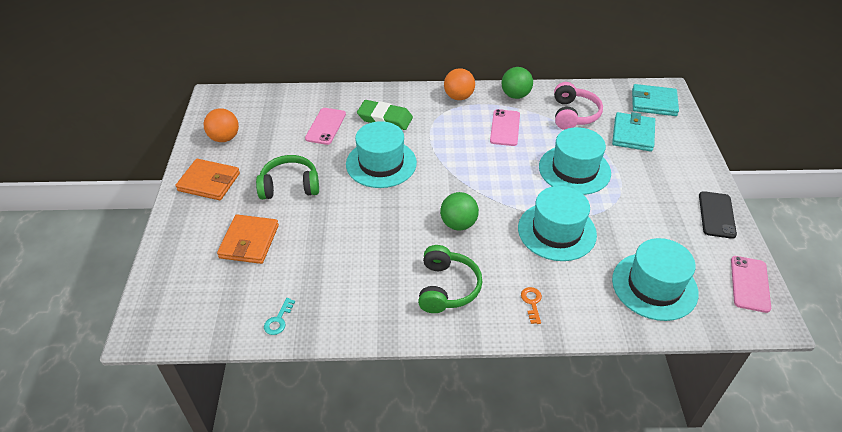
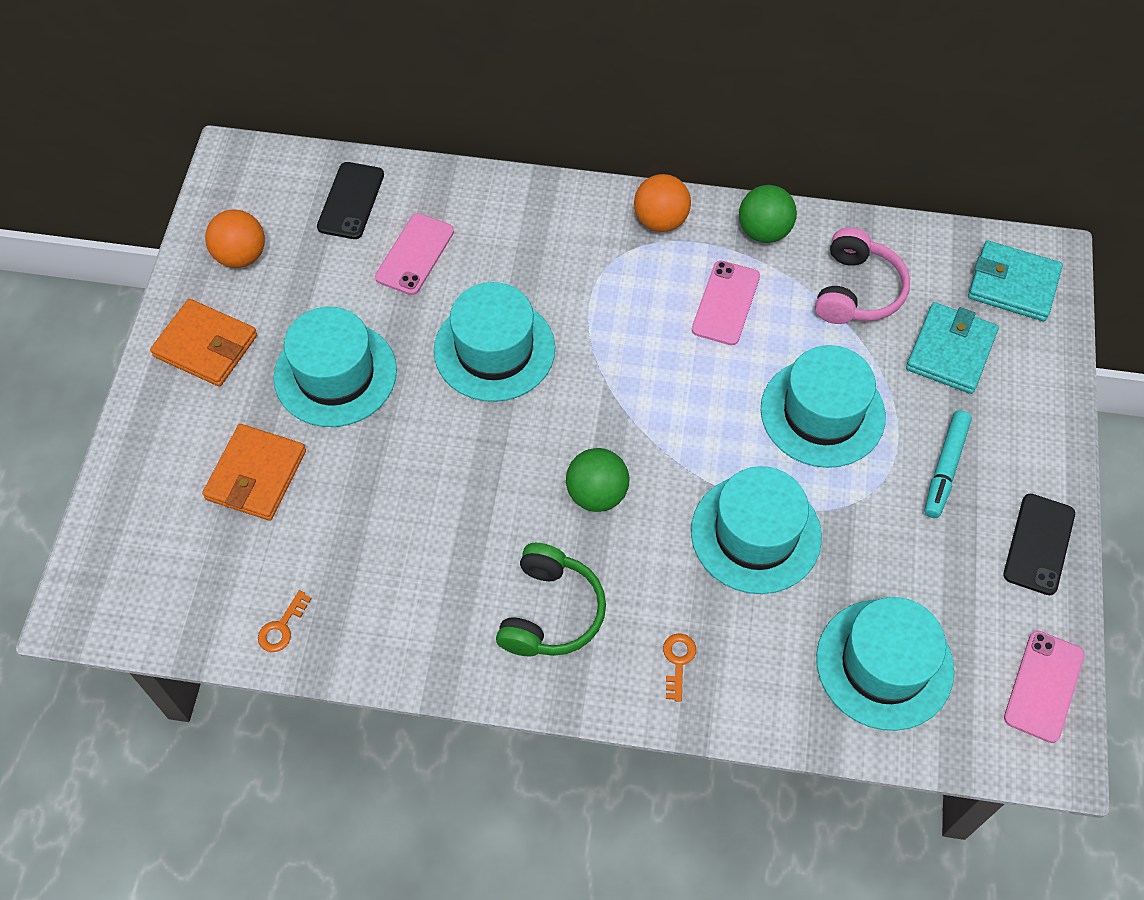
camera: 10 degrees right, 15 degrees up
(278, 320) = (282, 627): turquoise key -> orange key
(284, 107) = (351, 201): none -> black phone
(290, 186) = (335, 374): green headphones -> turquoise hat
(385, 118) = (520, 252): green eraser -> none
(651, 186) = (945, 468): none -> turquoise marker

